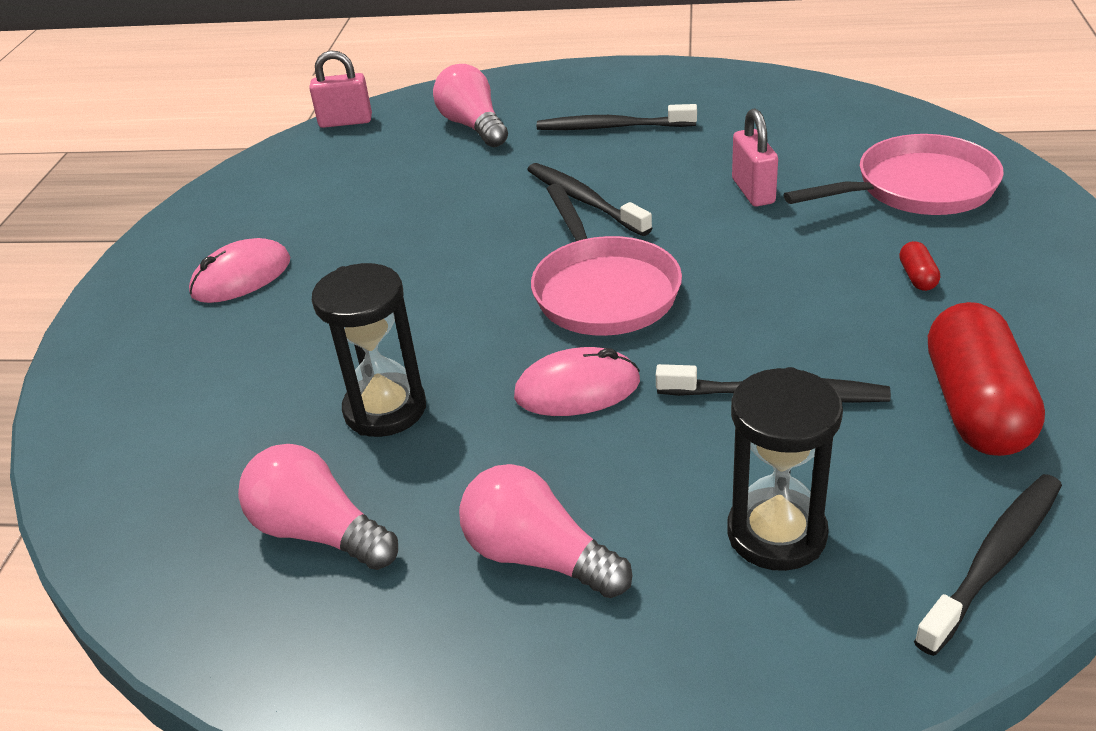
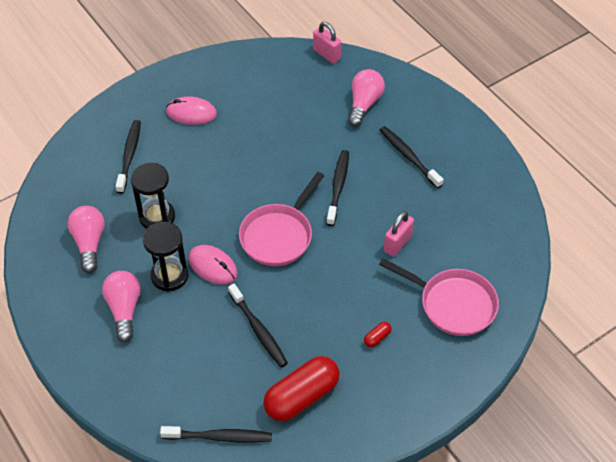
camera: 45 degrees right, 15 degrees up
(211, 383) = (129, 156): none -> black toothbrush
(776, 533) = (185, 369): black hourglass -> black hourglass (169, 276)

